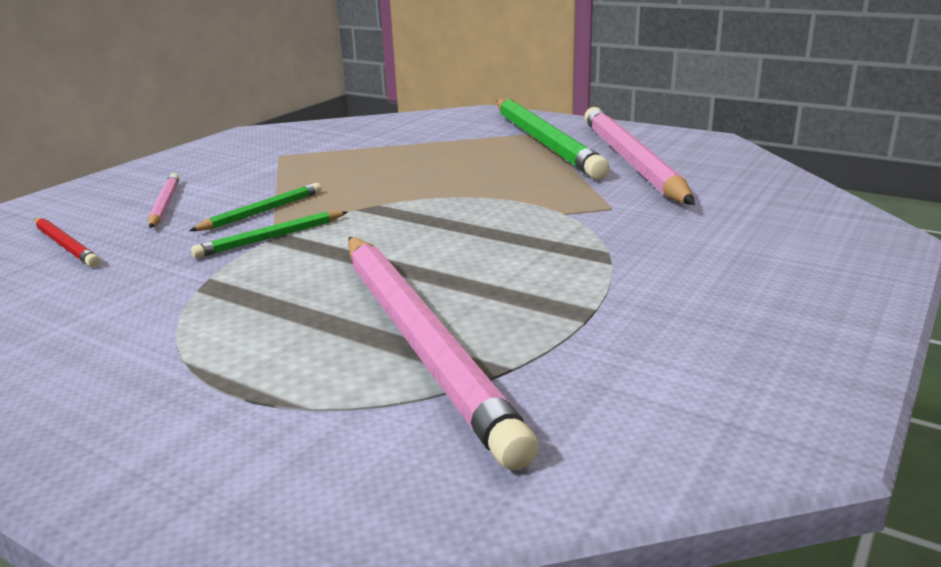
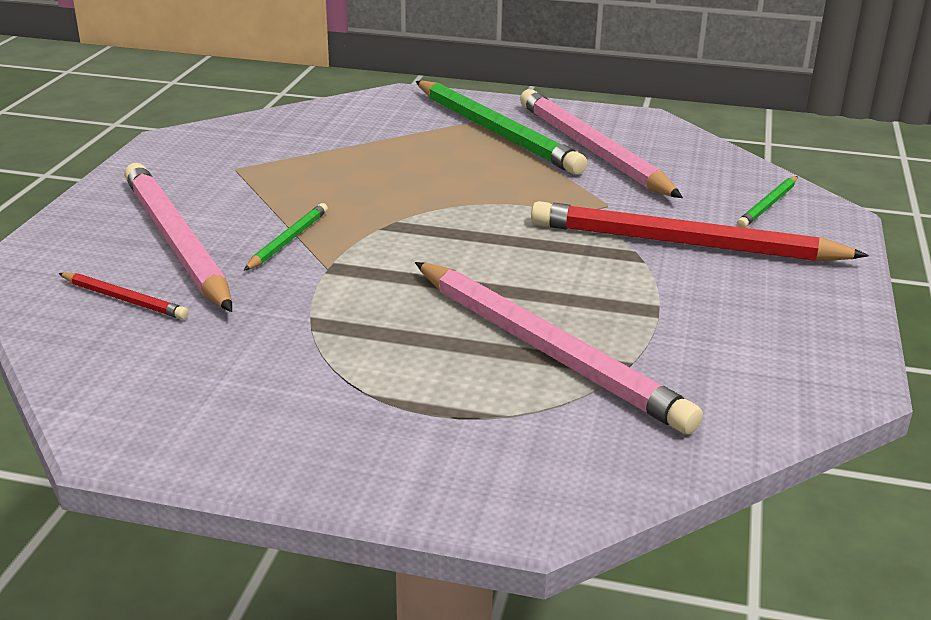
camera: 20 degrees left, 5 degrees up
(164, 204) = (175, 241): pink pencil -> pink pencil, size x2.20
(271, 238) = (327, 269): green pencil -> green pencil (768, 205)
(673, 250) = (684, 243): none -> red pencil

